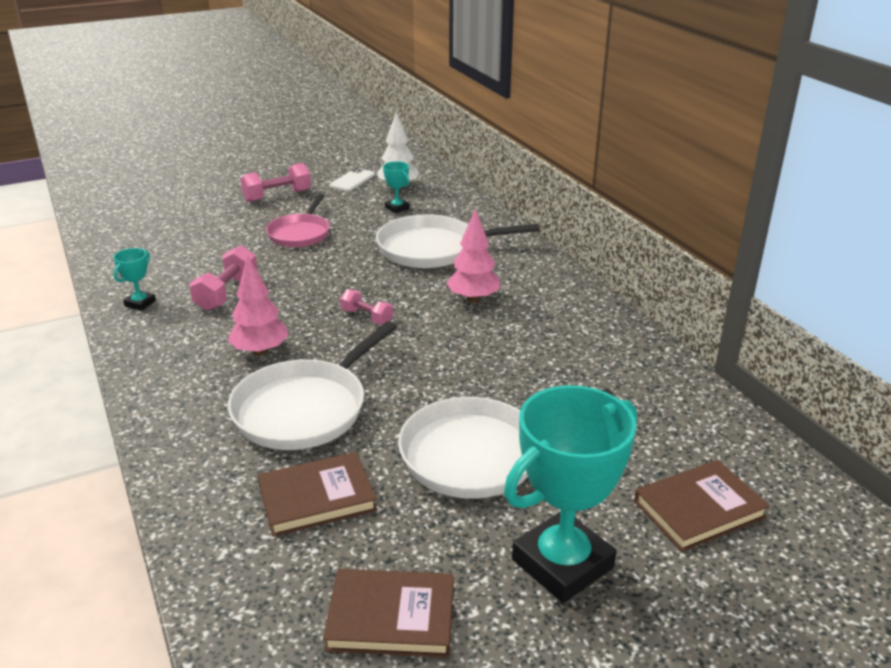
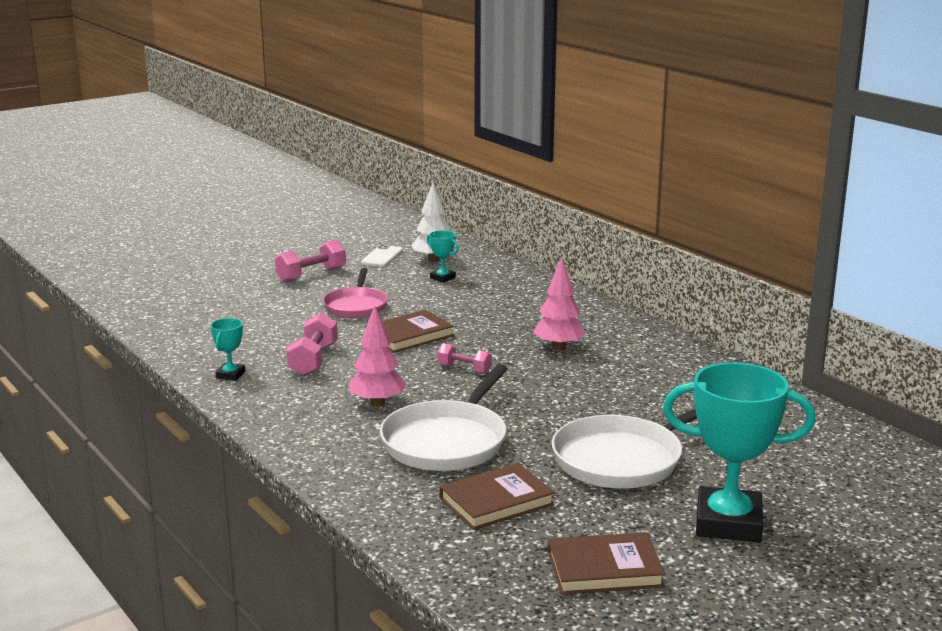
camera: 10 degrees left, 10 degrees down
(433, 249) = (498, 310): white pan -> none
(562, 563) = (728, 523): turquoise trophy -> turquoise trophy turned 60 degrees clockwise
(699, 509) = (825, 479): brown book -> brown book (409, 335)

